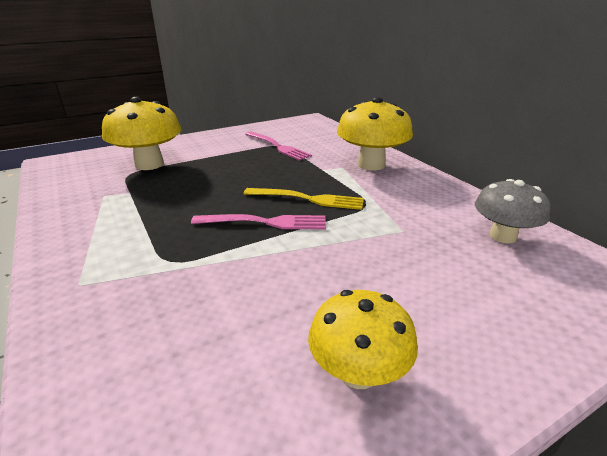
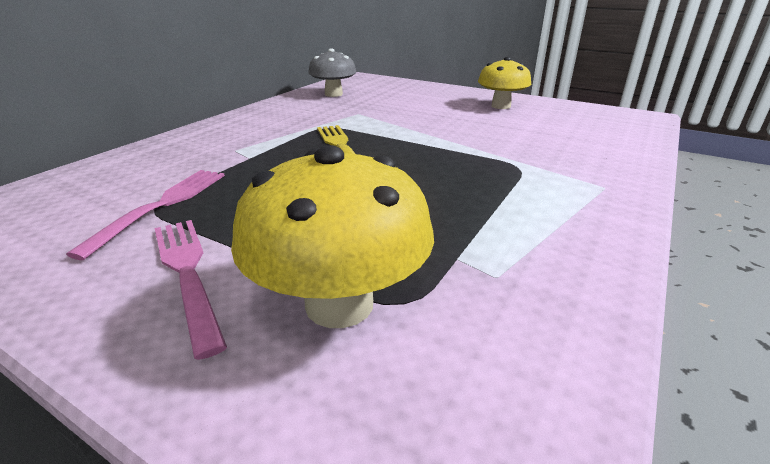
camera: 120 degrees left, 0 degrees up
(265, 222) = (409, 152): pink fork -> pink fork (187, 273)
(371, 165) = (218, 139): yellow mushroom -> none

